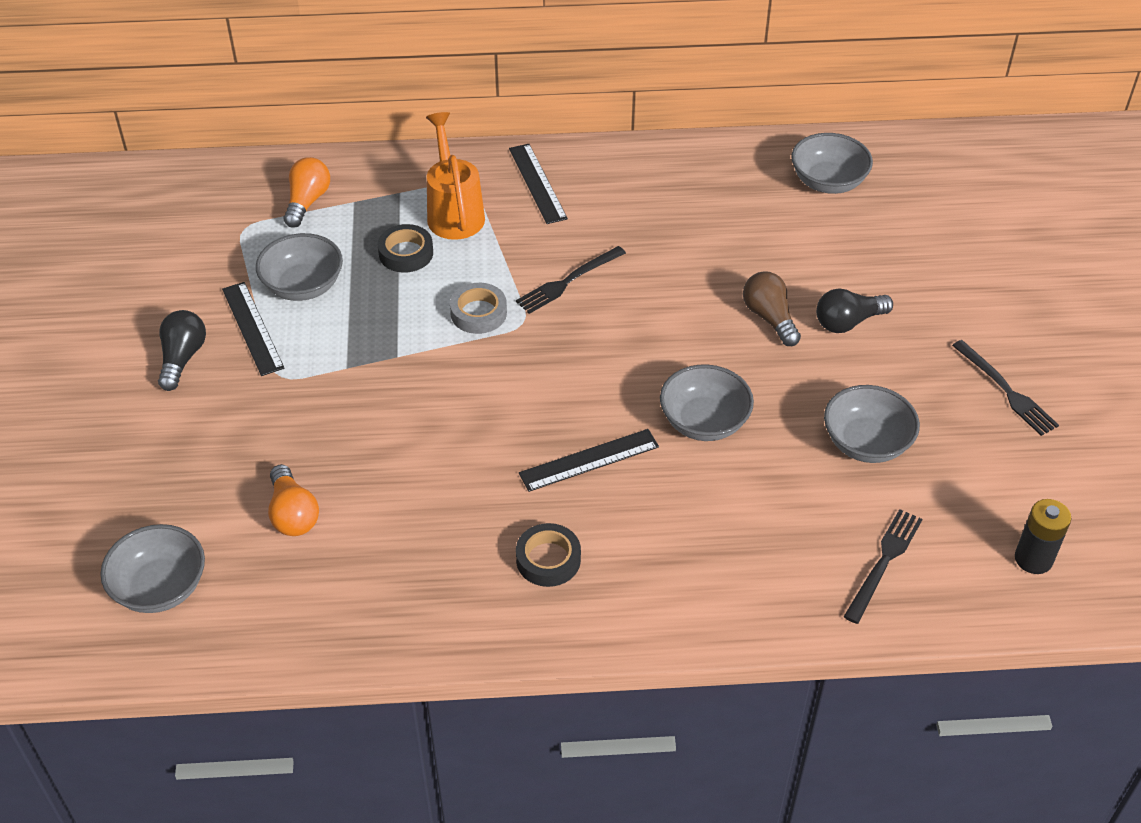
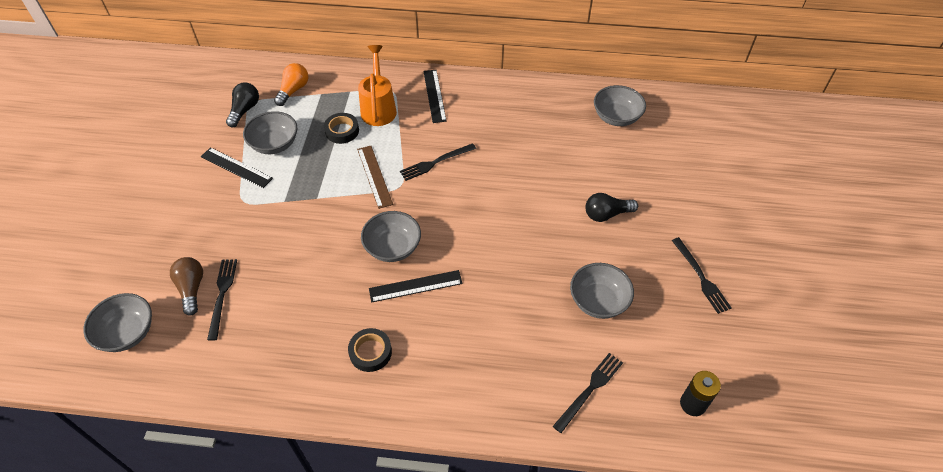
camera: 10 degrees right, 5 degrees up
(182, 358) = (189, 181): black light bulb -> black light bulb (244, 110)
(252, 328) = (236, 167): black ruler -> black ruler turned 45 degrees counterclockwise
(293, 514) = (222, 295): orange light bulb -> black fork
(478, 313) = (374, 176): grey tape -> brown ruler
(704, 422) = (496, 270): grey bowl -> grey bowl (393, 247)
(769, 318) = (556, 204): brown light bulb -> brown light bulb (191, 289)

